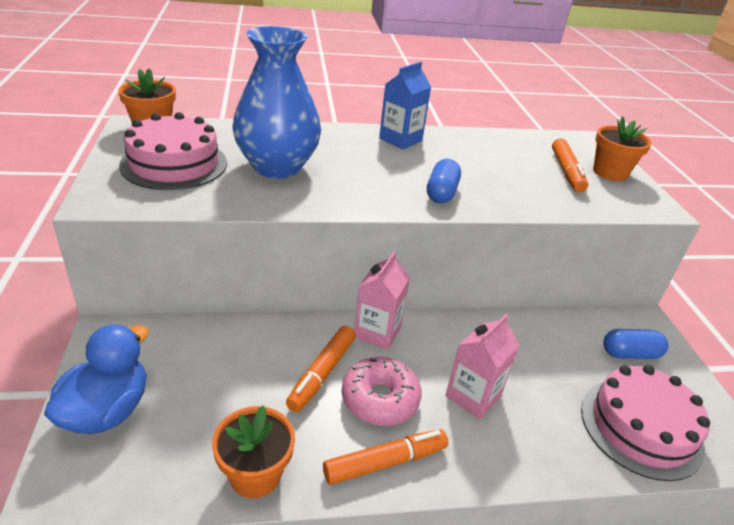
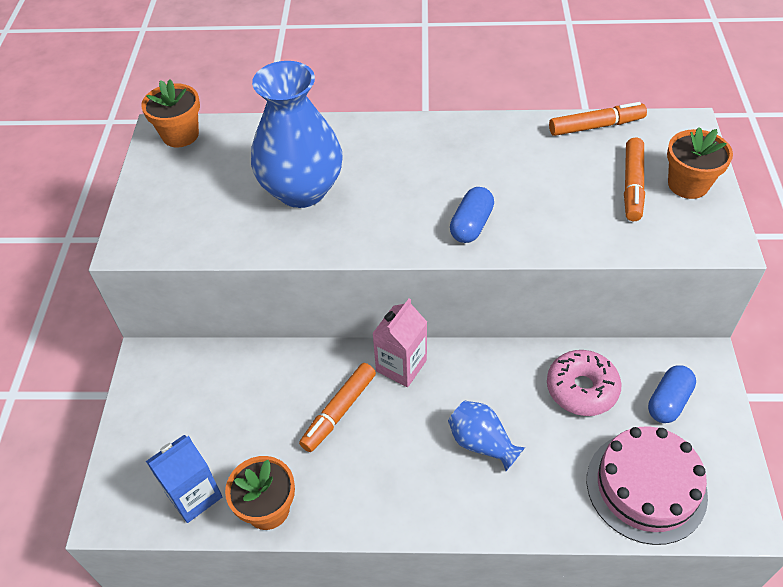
camera: 15 degrees right, 15 degrees up
(107, 411) = (148, 440): blue duck -> none
(174, 164) = (199, 189): pink cake -> none
(380, 399) = (389, 441): pink donut -> pink donut (581, 389)
(385, 462) = (382, 505): orange marker -> orange marker (595, 126)
(400, 140) = (446, 139): blue carton -> blue carton (194, 495)
(473, 396) = (481, 443): pink carton -> blue vase
(630, 354) = (668, 401): blue capsule -> blue capsule turned 60 degrees counterclockwise

